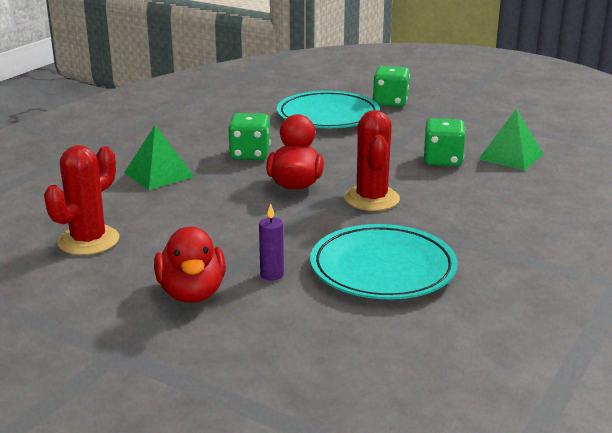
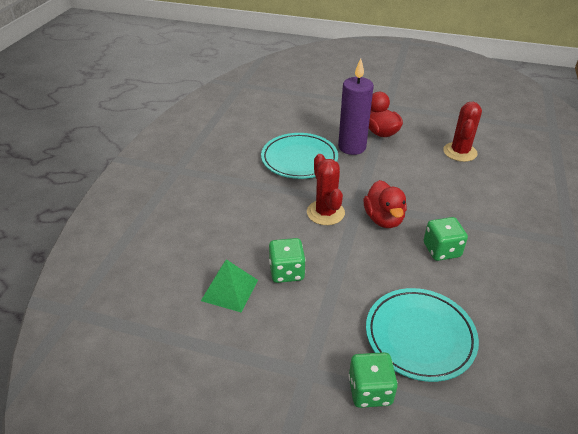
camera: 165 degrees right, 15 degrees up
(159, 174) = (482, 213): green pyramid -> none
(272, 275) = (352, 147): purple candle -> purple candle, size x2.35

